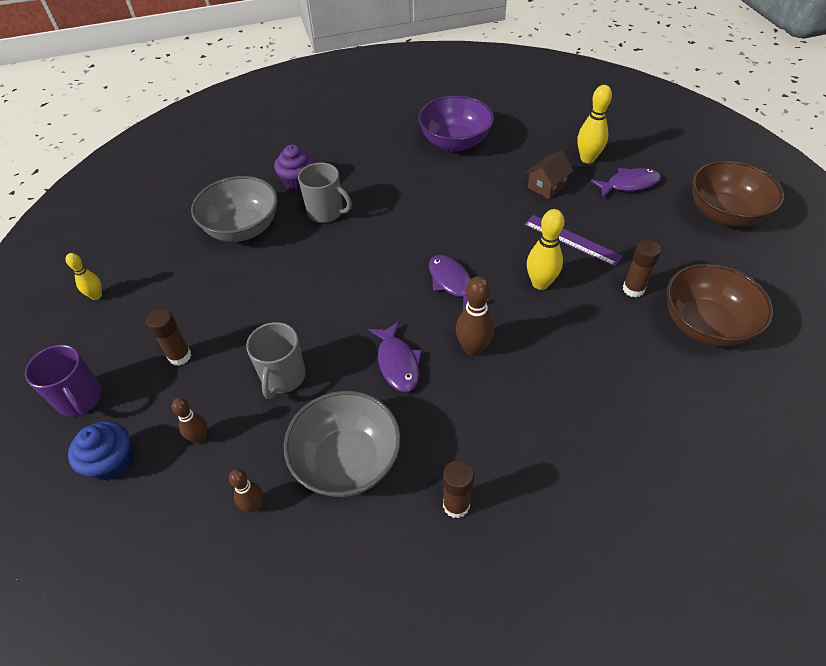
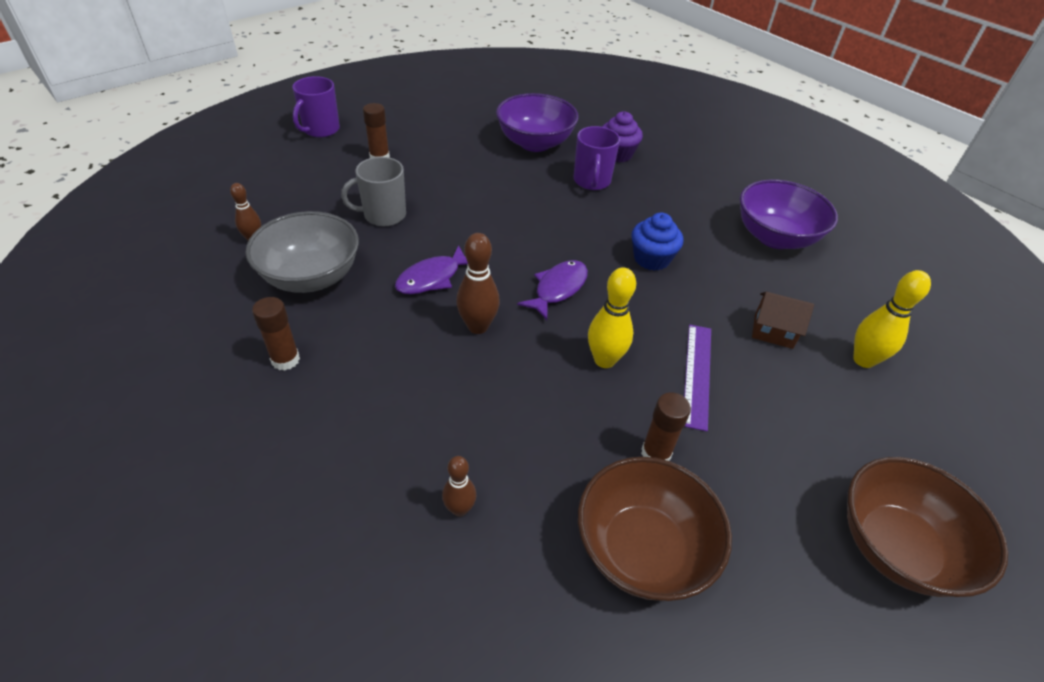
camera: 60 degrees right, 5 degrees down
(96, 296) = (417, 102): yellow bowling pin -> none
(112, 462) = (272, 161): blue cupcake -> blue cupcake (651, 259)
(200, 437) = (307, 192): brown bowling pin -> brown bowling pin (459, 509)
(242, 229) = (535, 143): grey bowl -> purple bowl
(326, 212) = (592, 181): grey mug -> purple mug
(629, 184) = (854, 414): purple fish -> none

